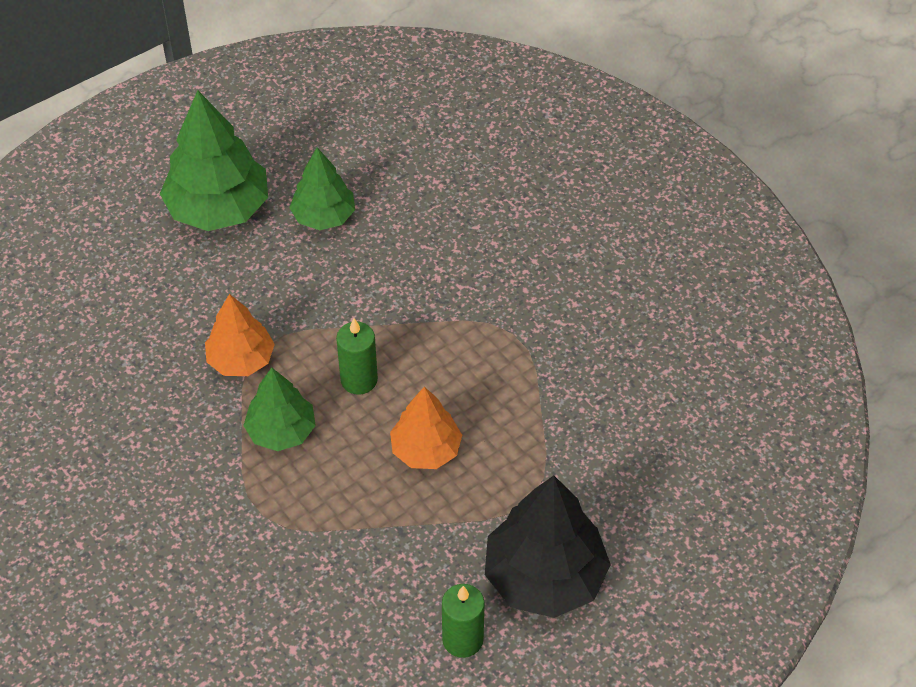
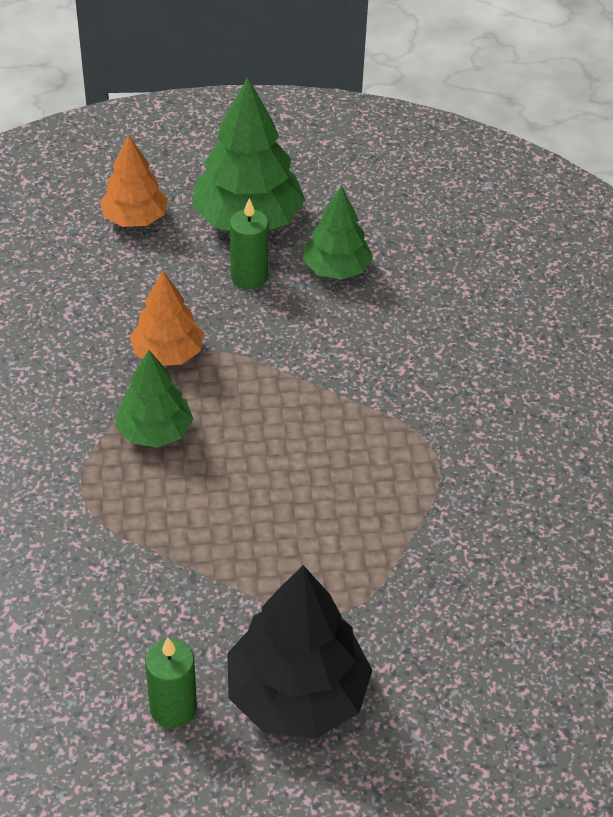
camera: 30 degrees right, 5 degrees down
(359, 380) = (259, 422): green candle -> green candle (249, 277)
(426, 450) = (273, 516): orange tree -> orange tree (135, 218)

